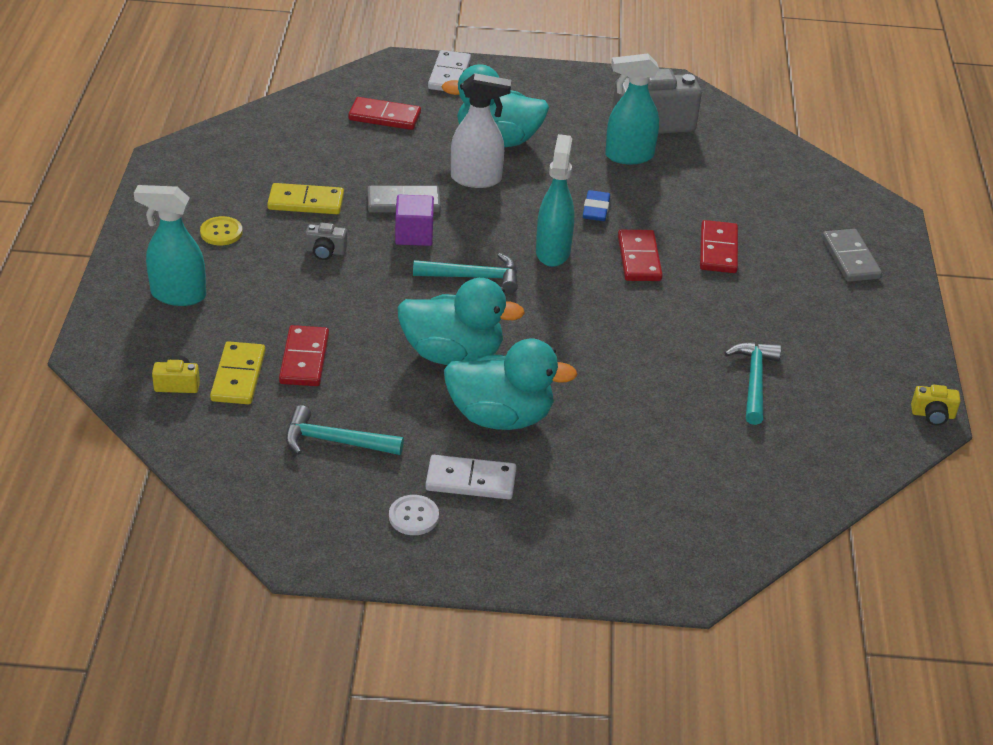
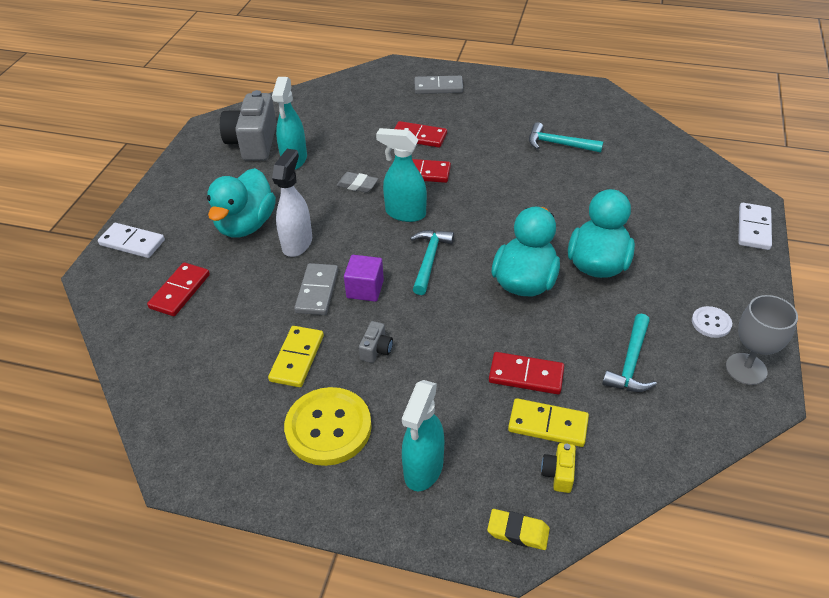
camera: 75 degrees left, 5 degrees up
(111, 358) = (518, 532): none -> yellow eraser
(221, 232) = (328, 428): yellow button -> yellow button, size x2.04
(339, 542) = (746, 369): none -> grey goblet
(470, 481) = (668, 288): white domino -> white domino (754, 228)
(596, 209) = (357, 185): blue eraser -> grey eraser
(933, 415) = (590, 86): yellow camera -> none

